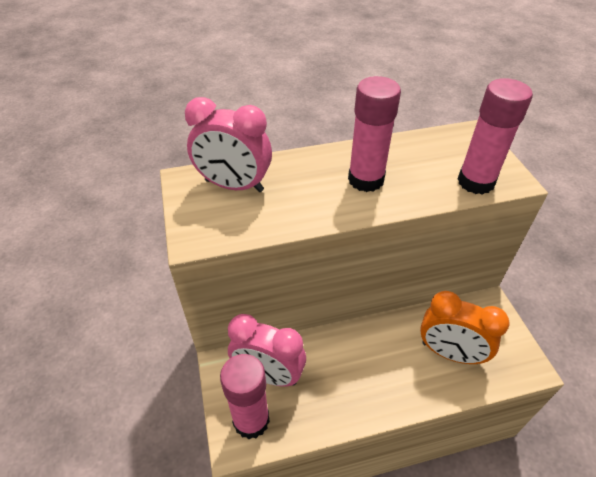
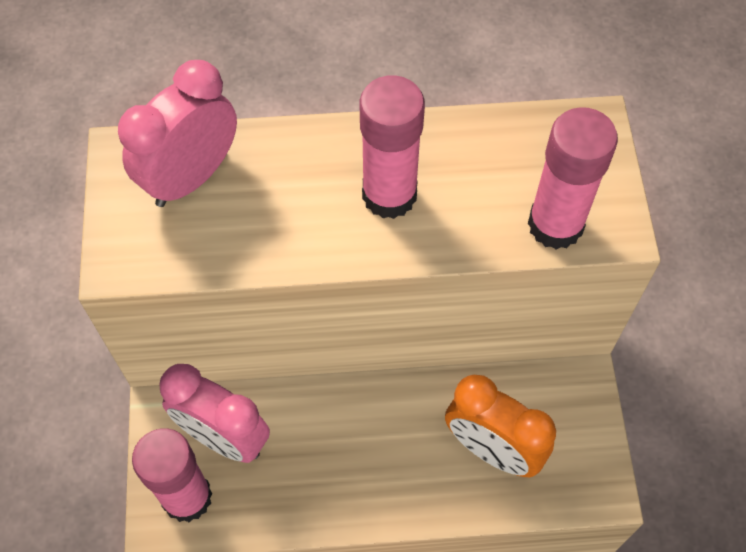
camera: 10 degrees right, 15 degrees up
(234, 186) = (191, 177): pink clock -> pink clock turned 105 degrees clockwise

